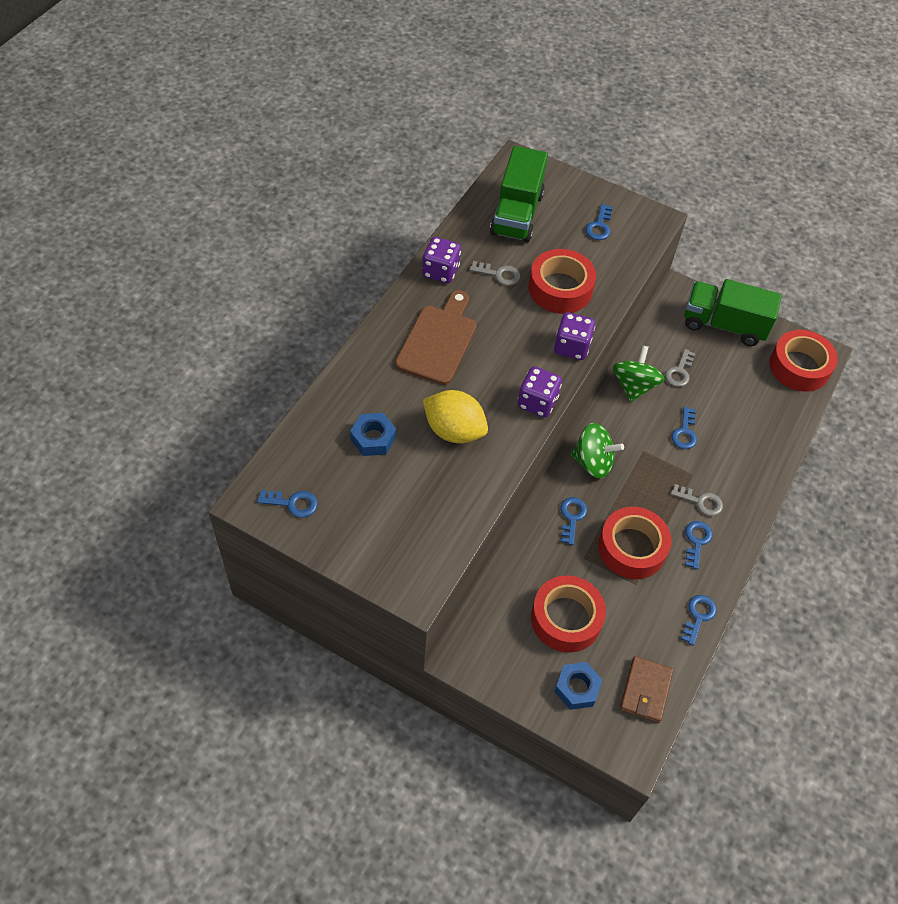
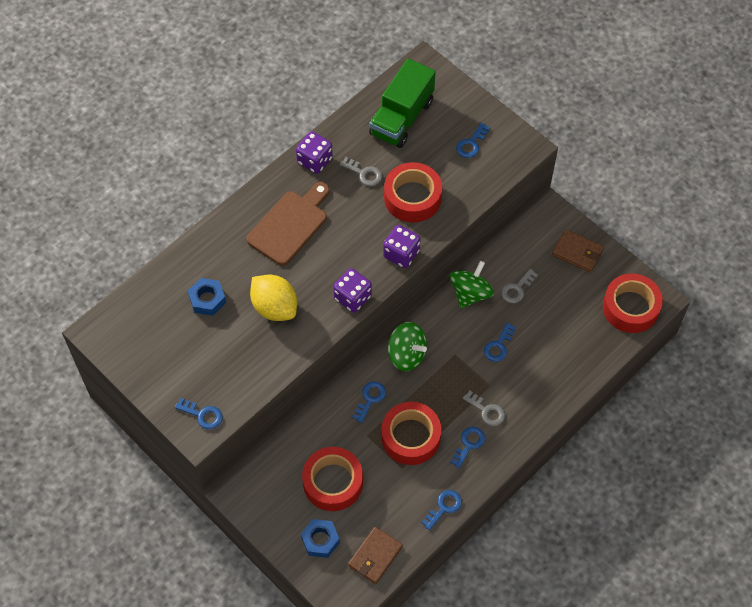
camera: 20 degrees right, 5 degrees up
(292, 503) = (127, 340): blue key -> blue key (202, 415)
(724, 325) = (577, 252): green truck -> brown wallet

